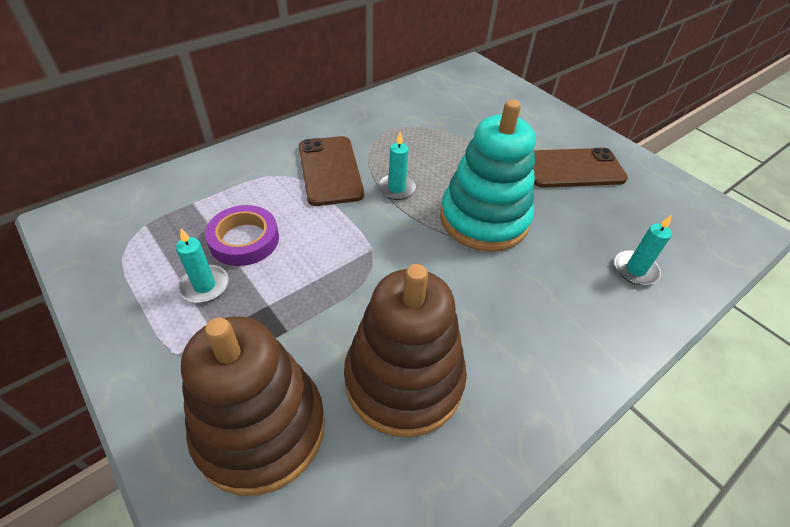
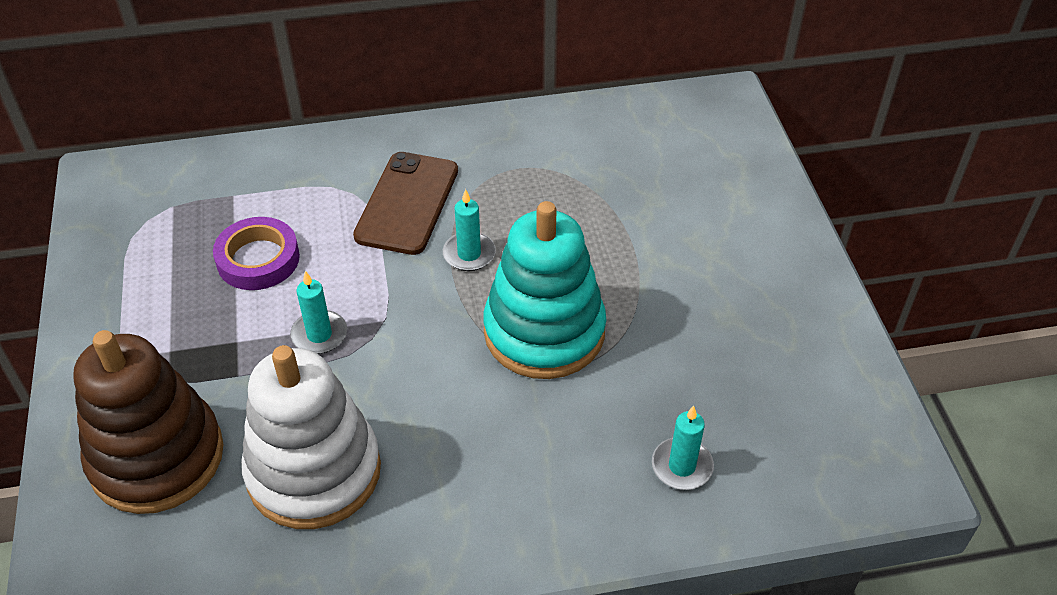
camera: 30 degrees right, 0 degrees up
(204, 286) = (190, 297): turquoise candle -> turquoise candle (319, 335)
(404, 380) = (314, 471): brown stacking toy -> white stacking toy
(573, 168) = (728, 305): brown phone -> none

